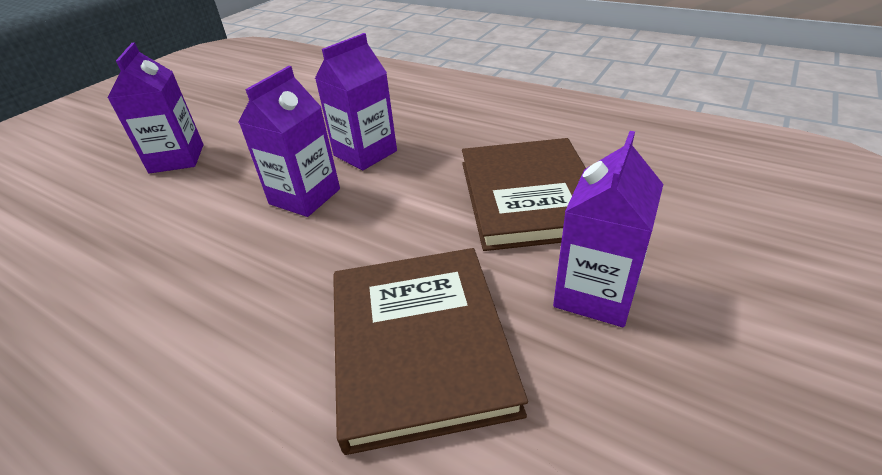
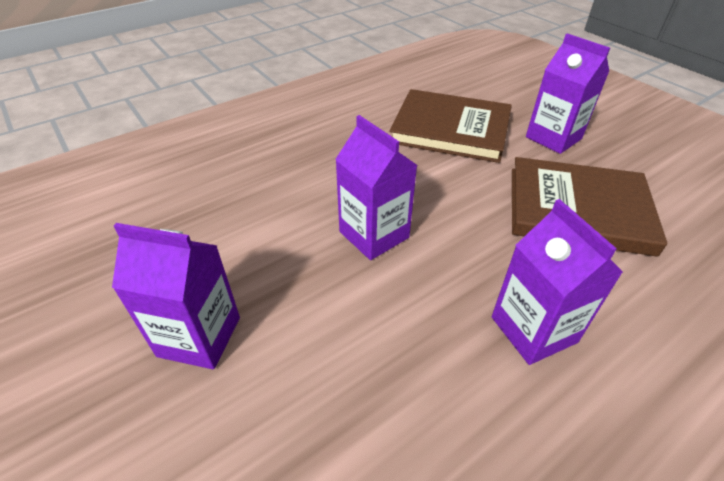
camera: 70 degrees left, 5 degrees up
(365, 153) = (327, 186): purple carton -> purple carton (533, 329)

